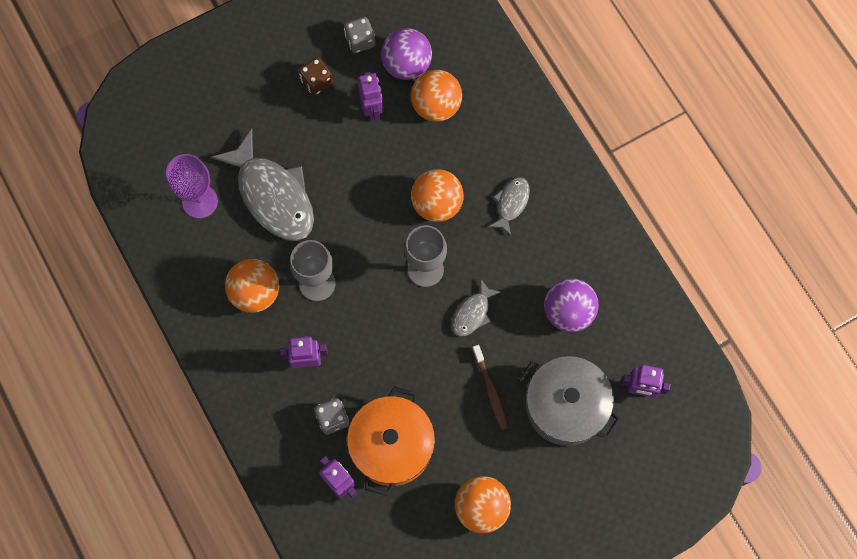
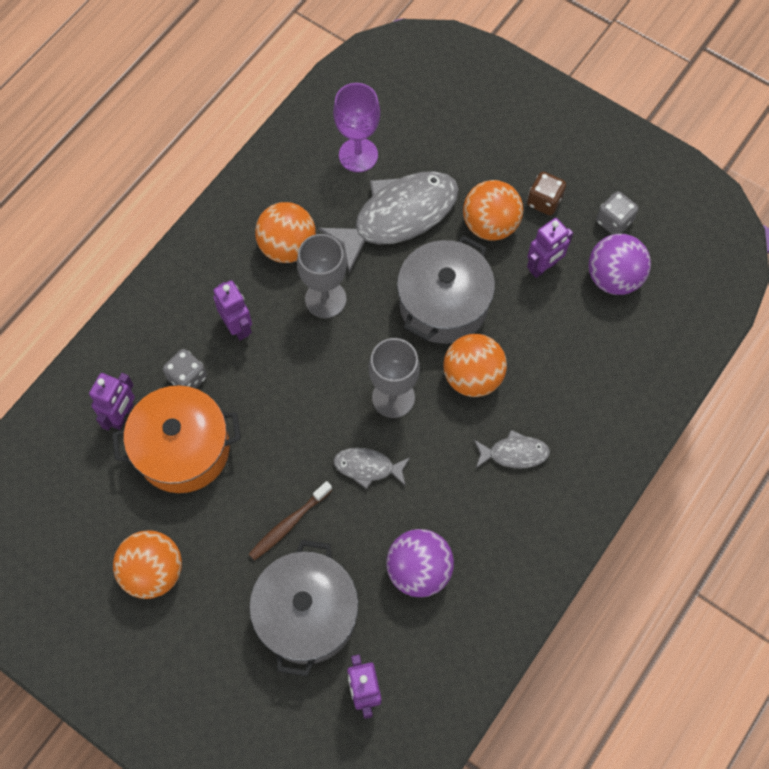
camera: 65 degrees right, 5 degrees down
(273, 195) = (398, 217): grey fish -> grey fish turned 150 degrees counterclockwise
(366, 197) = (443, 304): none -> grey pot
(436, 106) = (584, 327): orange ball -> orange ball (490, 225)

